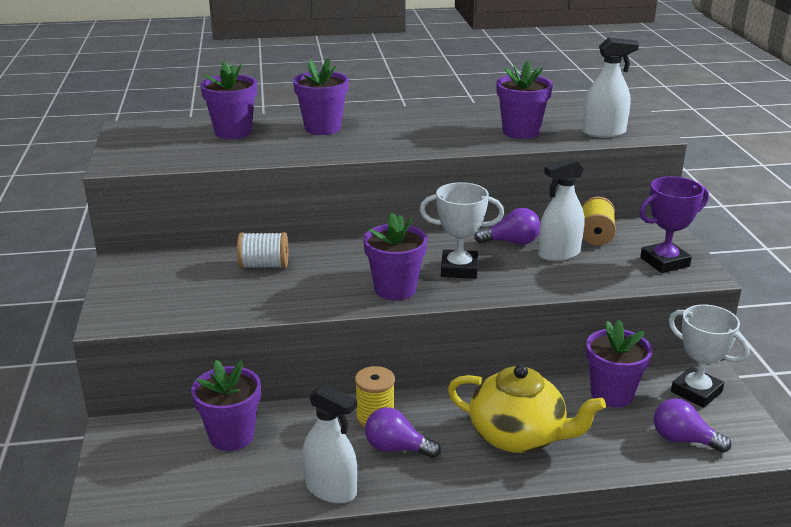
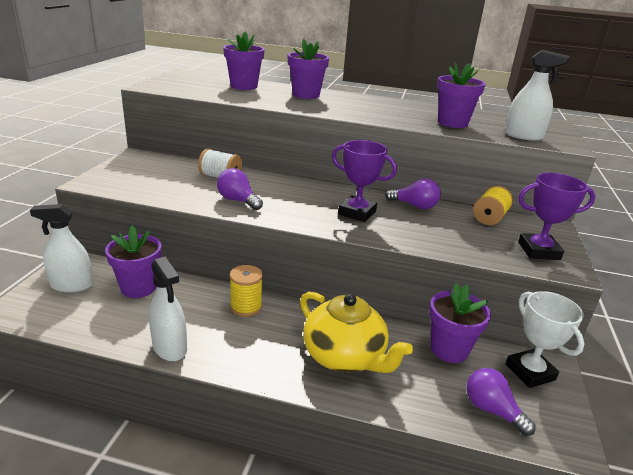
camera: 20 degrees right, 0 degrees up
(395, 289) = (296, 213): purple flower pot -> none
(396, 448) = (243, 334): purple light bulb -> purple light bulb (238, 200)
(459, 269) = (357, 213): white trophy -> purple trophy
(559, 254) = (447, 222): white spray bottle -> white spray bottle (71, 285)

